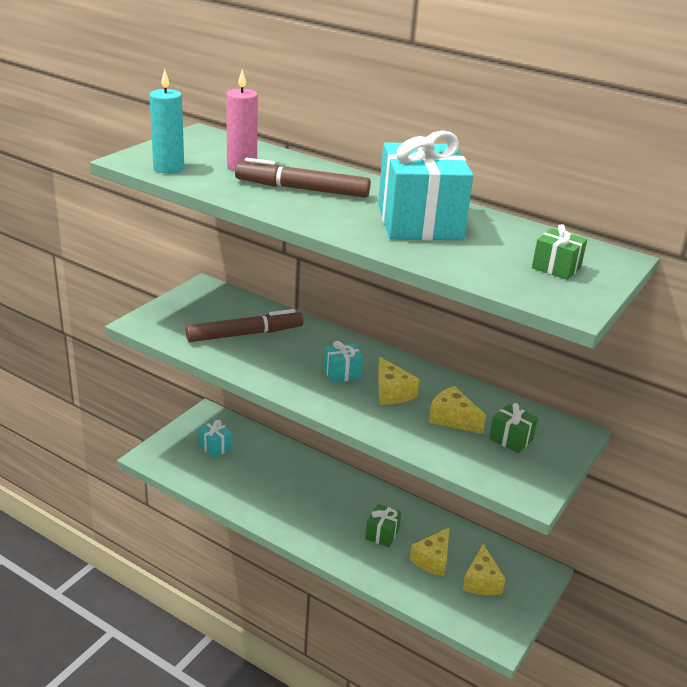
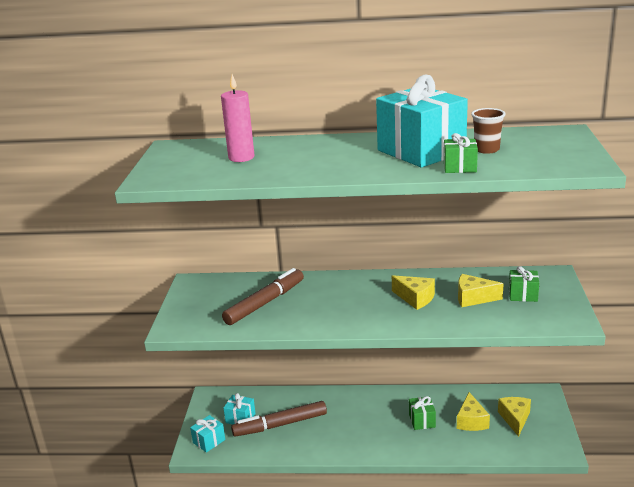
camera: 25 degrees left, 5 degrees down
(168, 168) = (188, 176): turquoise candle -> none
(302, 189) = (310, 158): brown marker -> brown marker (280, 425)
(342, 373) = (367, 300): turquoise gift -> turquoise gift (209, 441)
(481, 581) = (515, 419): yellow cheese -> yellow cheese turned 150 degrees counterclockwise
(491, 245) = (486, 149): none -> brown cup
(556, 268) = (544, 149): green gift -> green gift (459, 167)

